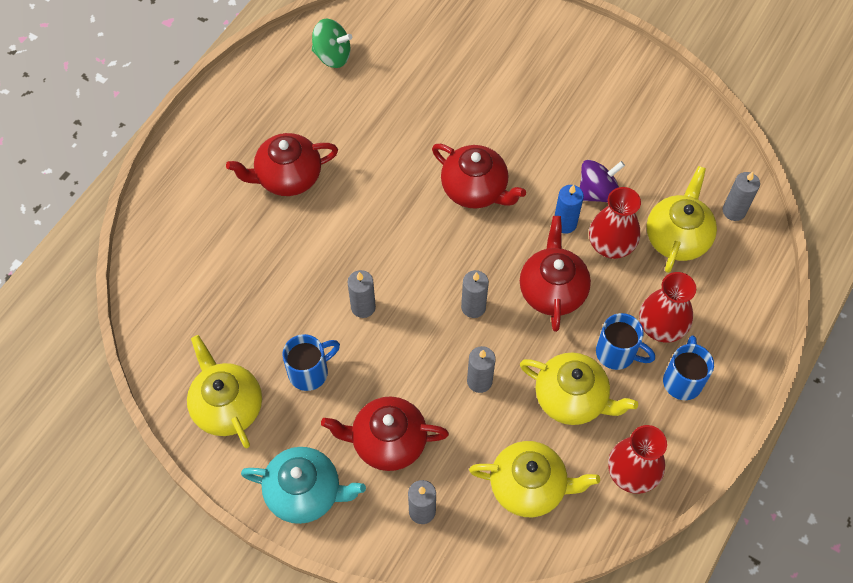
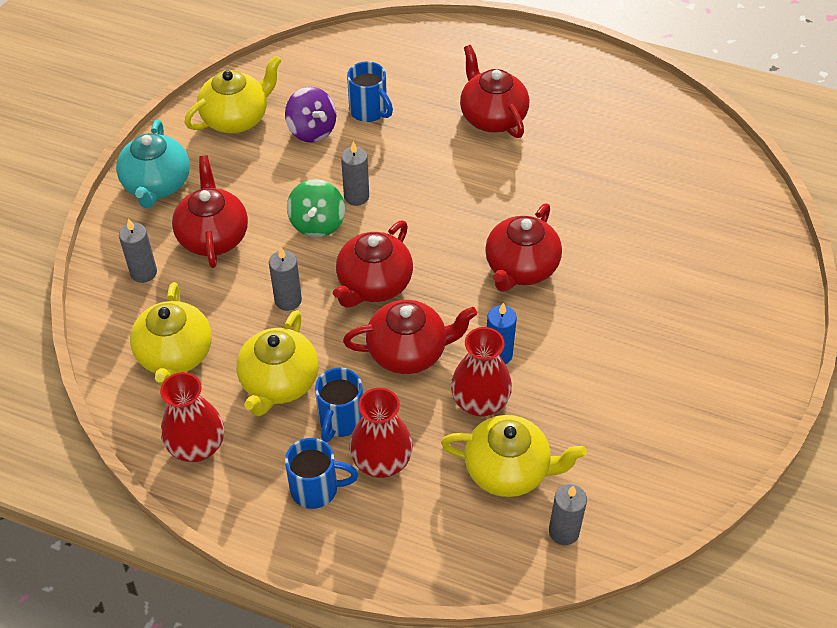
camera: 80 degrees right, 10 degrees down
(310, 372) = (279, 168): blue mug -> blue mug (369, 111)
(332, 56) = (655, 126): green spinning top -> green spinning top (317, 223)
(473, 307) = (373, 284): grey candle -> red teapot
(597, 192) = (549, 382): purple spinning top -> purple spinning top (312, 130)

